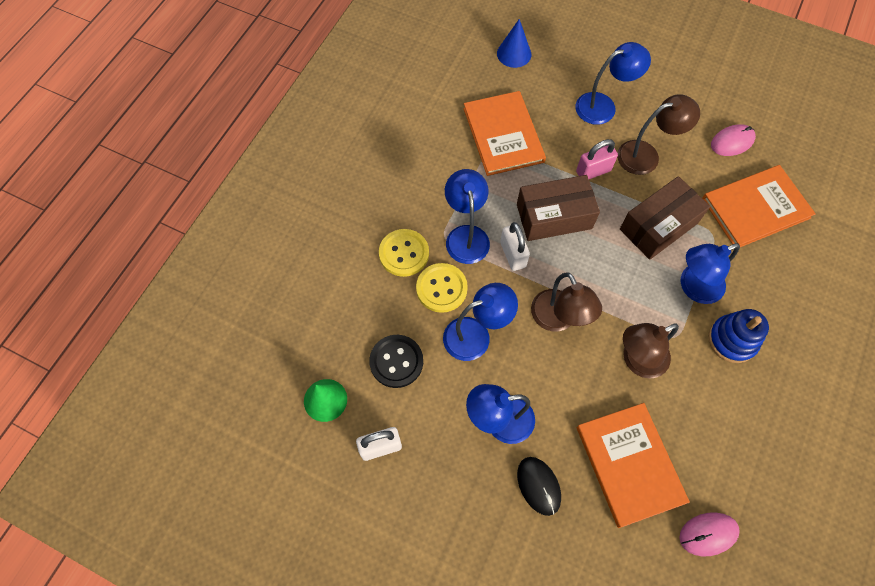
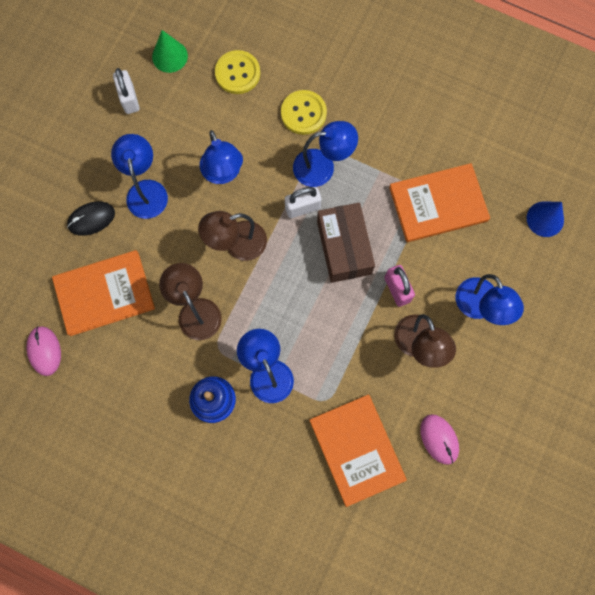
camera: 90 degrees right, 10 degrees up
(396, 362) = (201, 109): black button -> none
(441, 288) = (268, 145): yellow button -> yellow button (237, 73)
(658, 226) = (334, 347): brown box -> none

